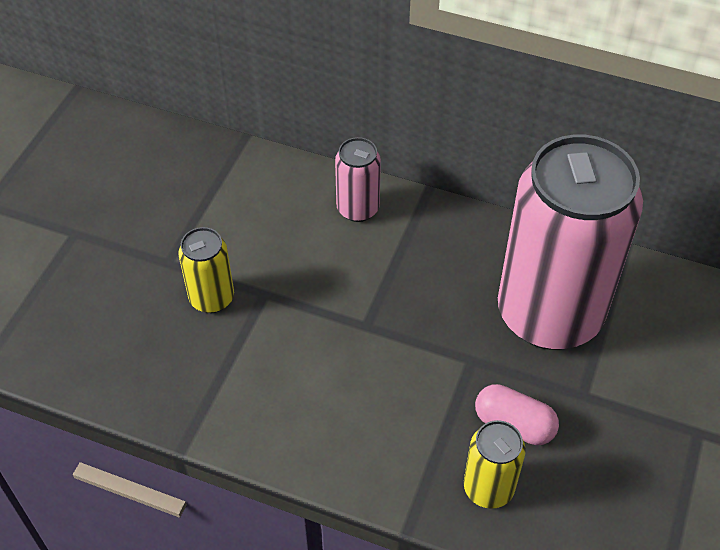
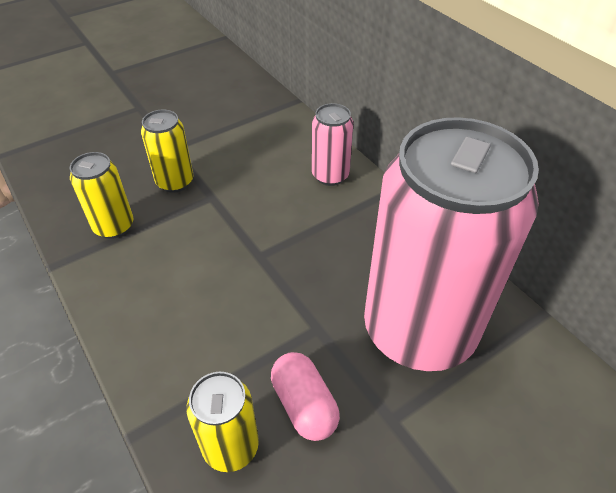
camera: 35 degrees right, 5 degrees down
(200, 377) = (114, 226): none -> yellow can

